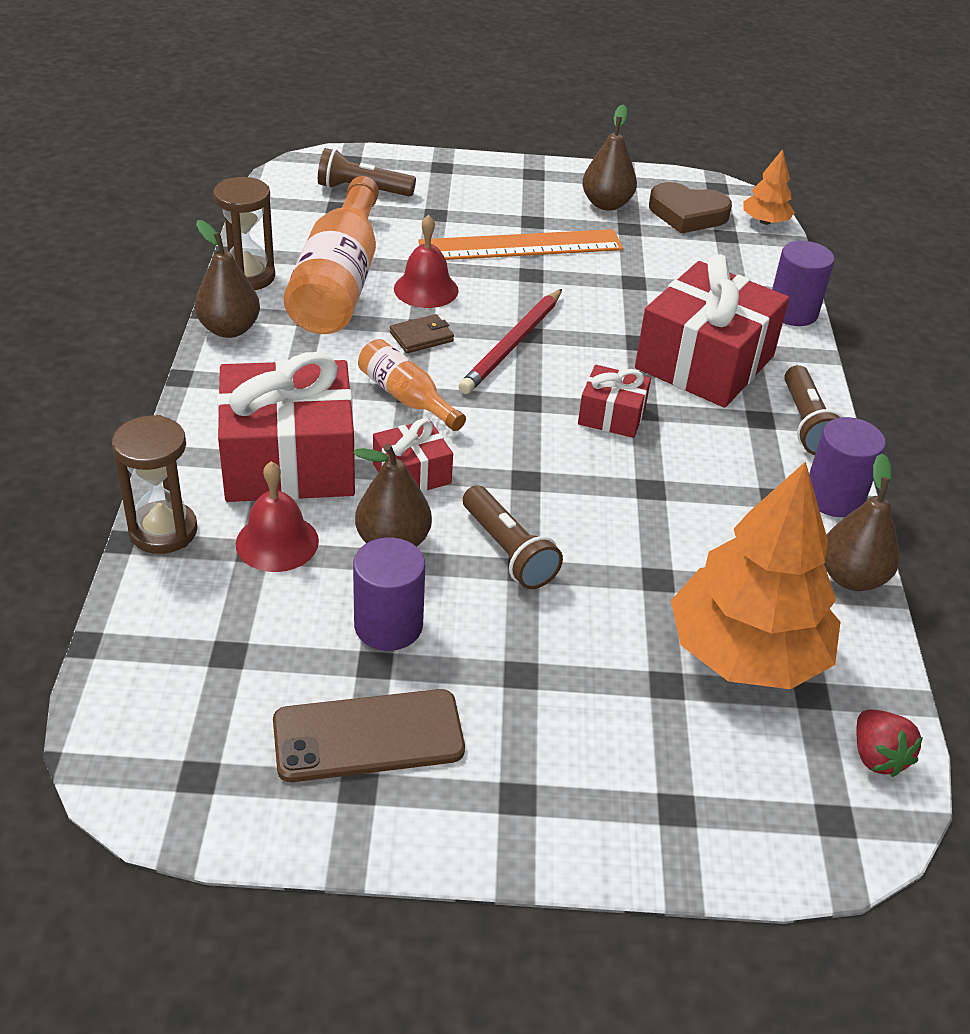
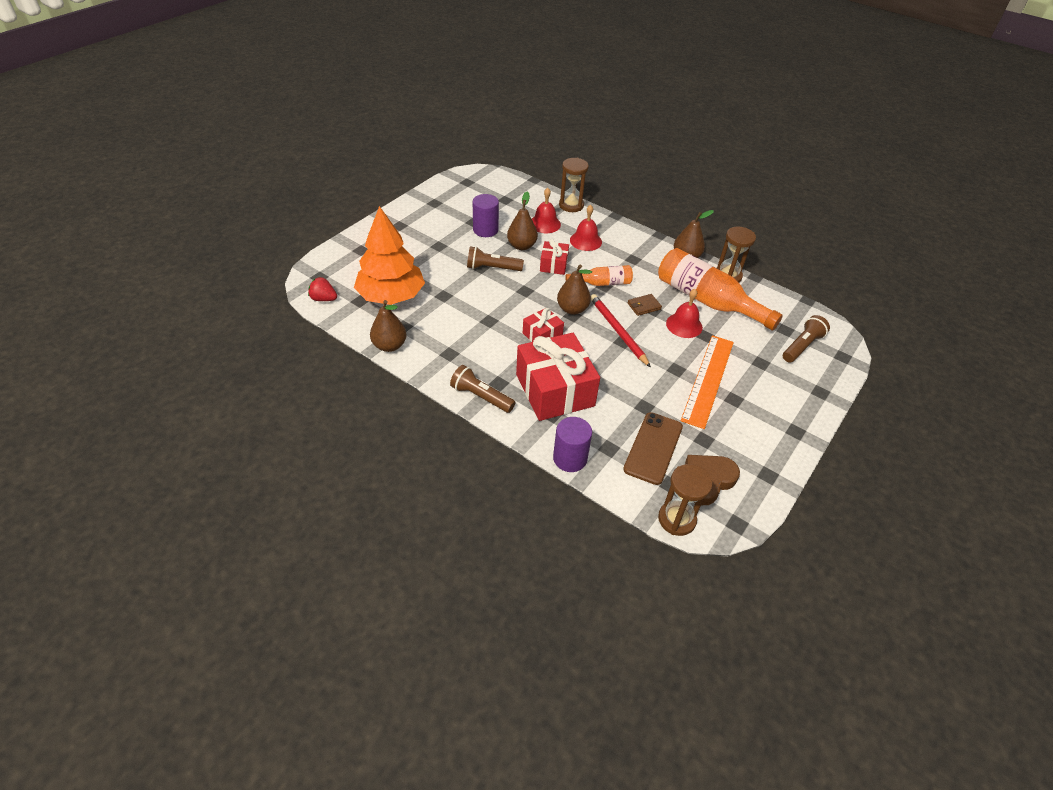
camera: 125 degrees right, 5 degrees up
(289, 461) = (585, 241): red gift -> red bell
(368, 736) = (448, 210): brown phone -> brown phone (653, 448)
(421, 337) = (644, 306): brown wallet -> brown wallet turned 60 degrees clockwise
(606, 204) = (739, 445): brown pear -> brown pear (572, 309)
(765, 221) = (676, 519): orange tree -> brown hourglass
(833, 497) = (431, 372): purple cylinder -> none

